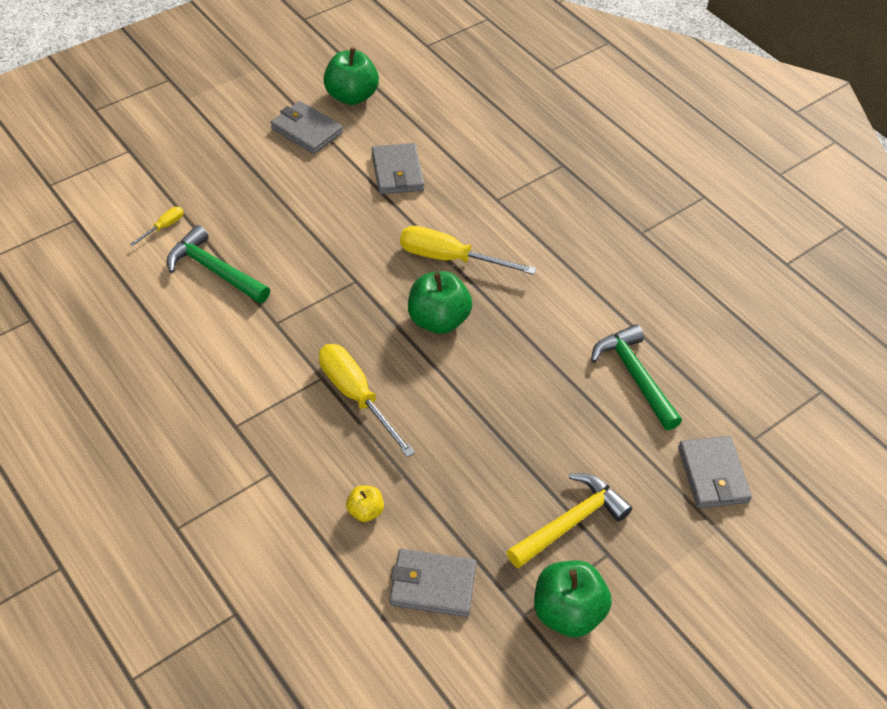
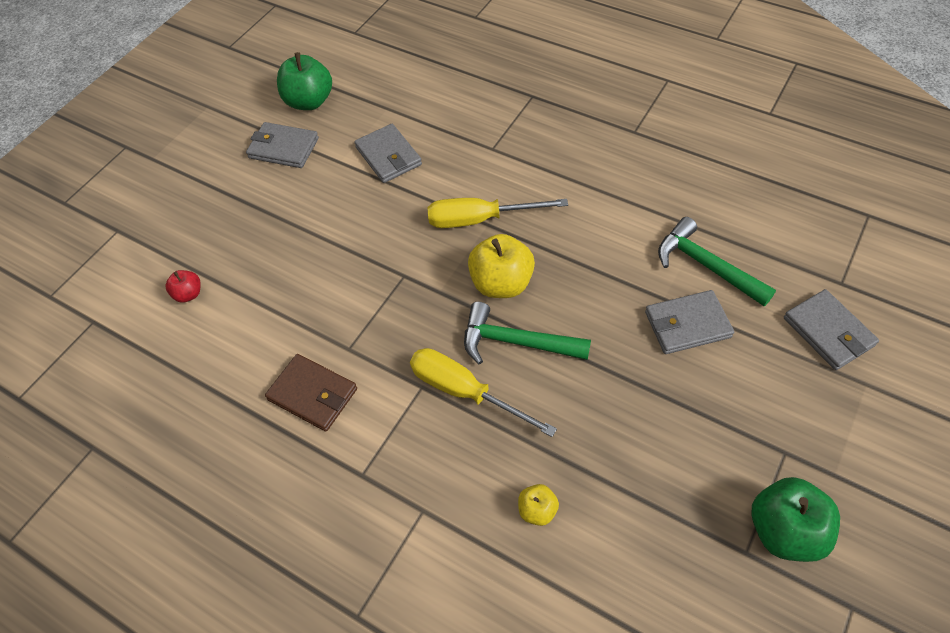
camera: 15 degrees left, 5 degrees up
(164, 227) = (189, 294): yellow screwdriver -> red apple
(214, 270) = (260, 319): green hammer -> green hammer (516, 342)
(227, 348) = (313, 394): none -> brown wallet
(432, 585) = (644, 561): grey wallet -> grey wallet (687, 325)
(438, 320) = (501, 283): green apple -> yellow apple
(570, 522) = (733, 434): yellow hammer -> none

